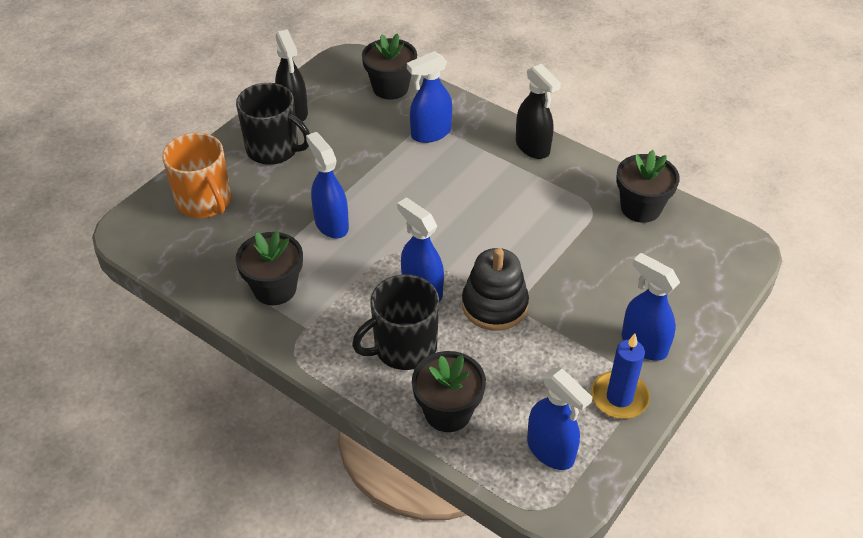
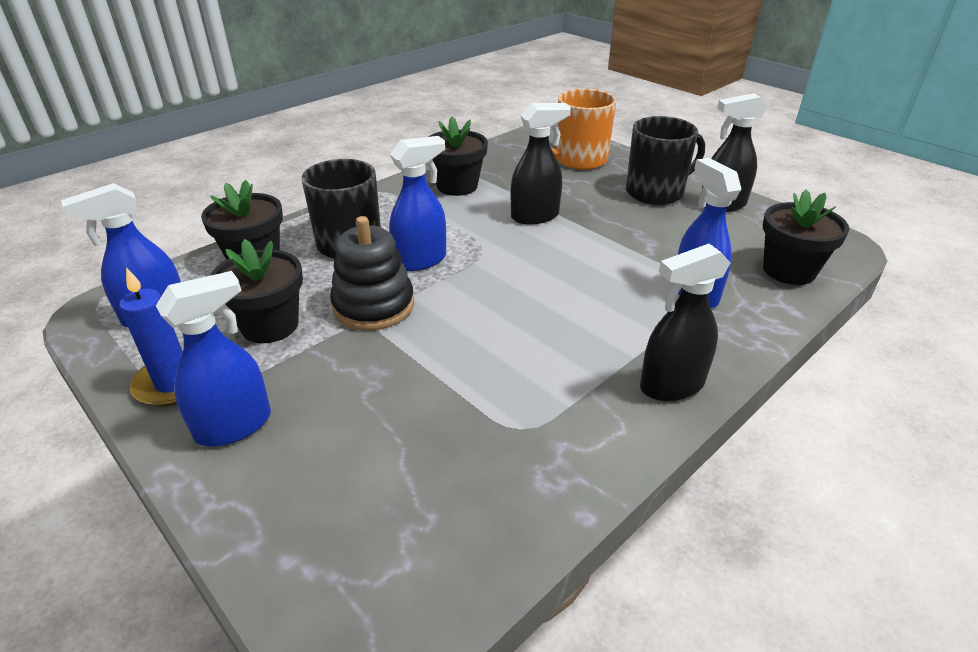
camera: 100 degrees right, 10 degrees down
(274, 149) = (656, 192): black mug -> black mug turned 150 degrees counterclockwise
(331, 224) = (535, 216): blue spray bottle -> black spray bottle
(640, 208) = (509, 494): black flower pot -> black flower pot (270, 325)

